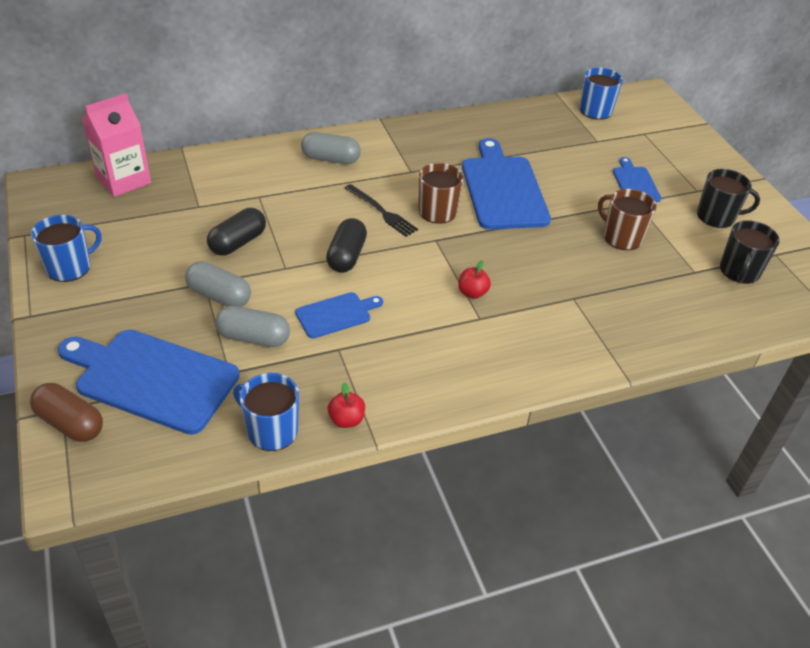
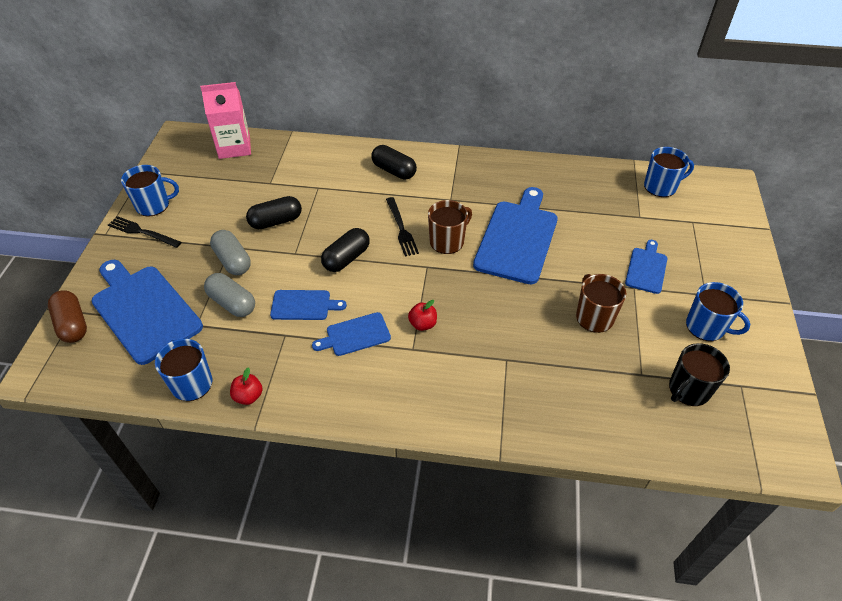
camera: 30 degrees right, 5 degrees up
(79, 299) = (142, 232): none -> black fork
(330, 159) = (394, 171): grey capsule -> black capsule
(413, 324) = (355, 335): none -> blue cutting board
(717, 216) = (706, 327): black mug -> blue mug

